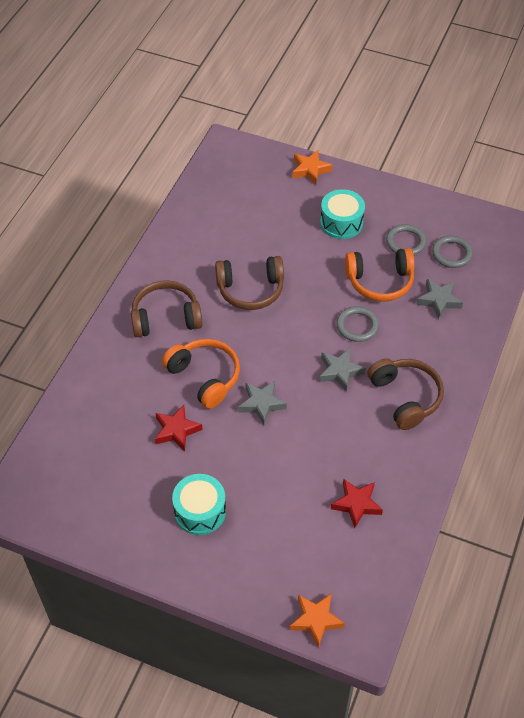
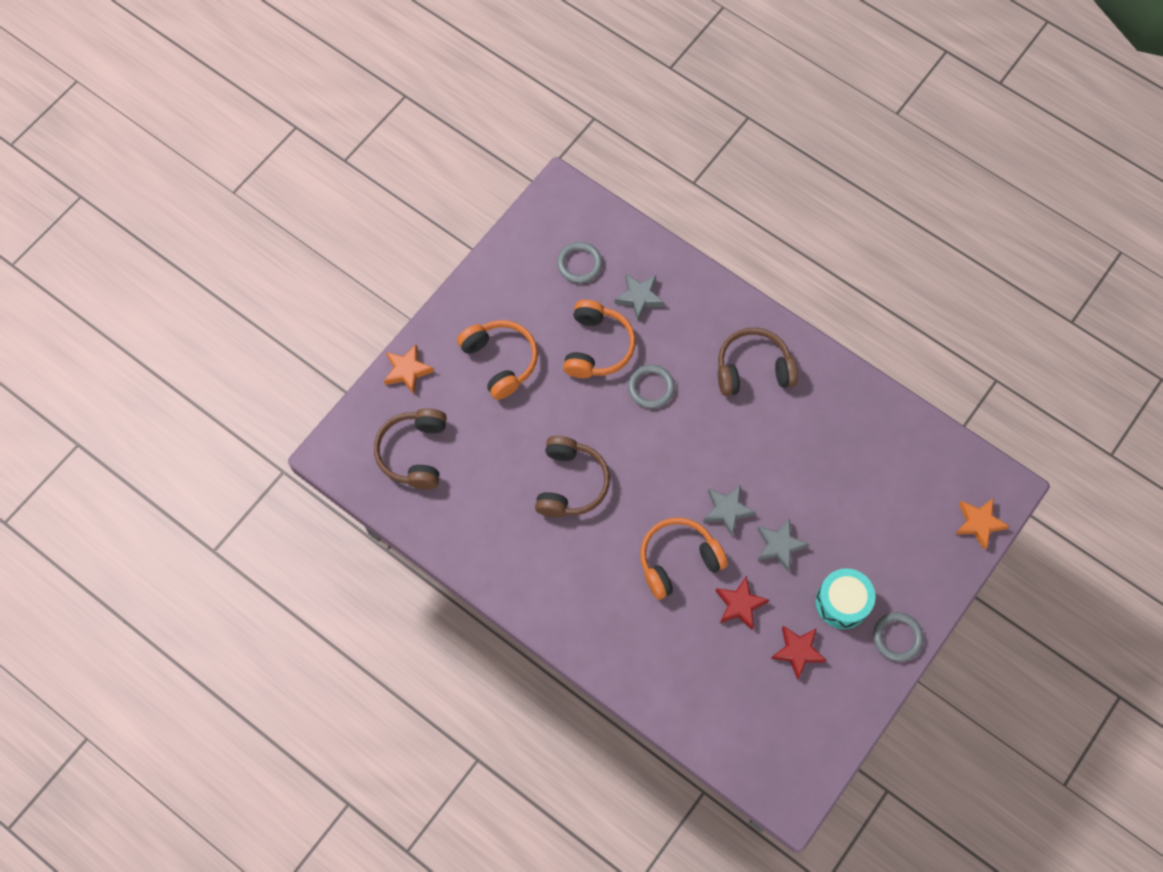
camera: 75 degrees left, 15 degrees up
(166, 317) = (585, 584): brown headphones -> brown headphones (414, 453)
(340, 371) = (705, 422): grey star -> grey star (779, 546)
(341, 222) = (500, 361): turquoise drum -> orange headphones
(356, 504) = (865, 452): red star -> red star (797, 651)
(405, 242) = (549, 304): grey ring -> grey ring (897, 637)

